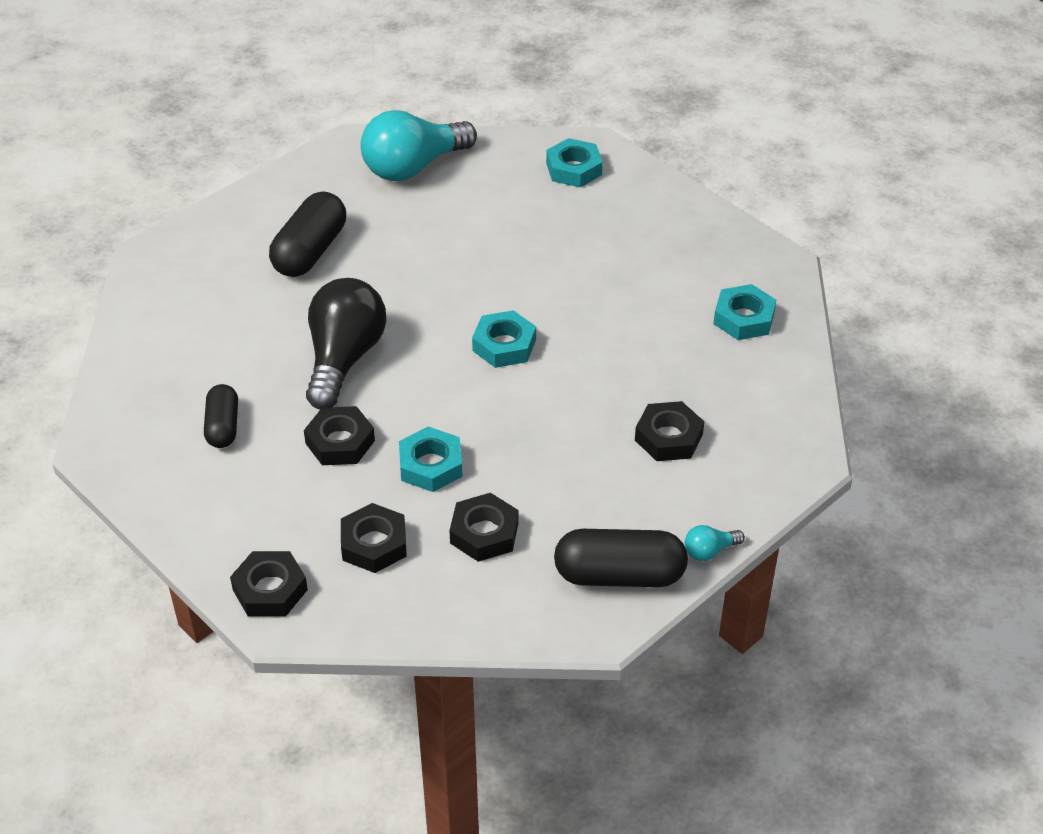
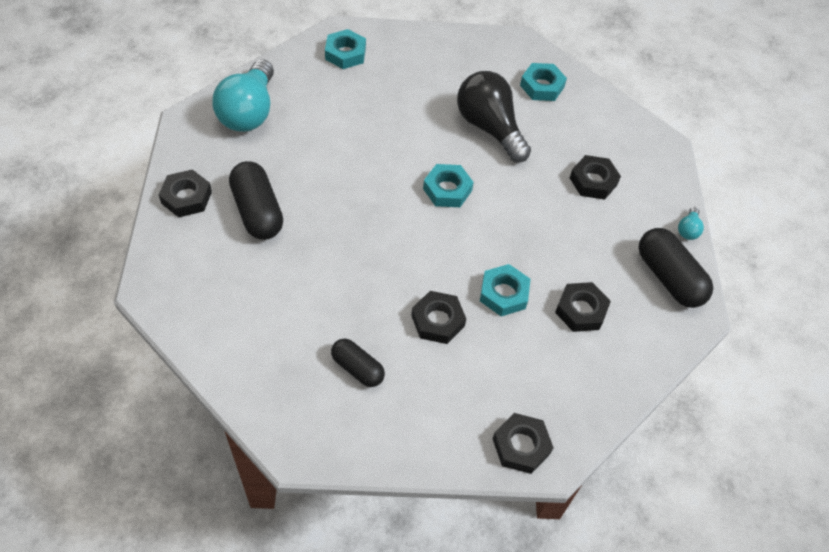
camera: 50 degrees left, 10 degrees up
(344, 359) = (371, 266): black light bulb -> black light bulb (489, 128)
(374, 544) = (537, 367): black nut -> black nut (186, 197)
(619, 575) = (668, 278): black capsule -> black capsule turned 75 degrees counterclockwise

